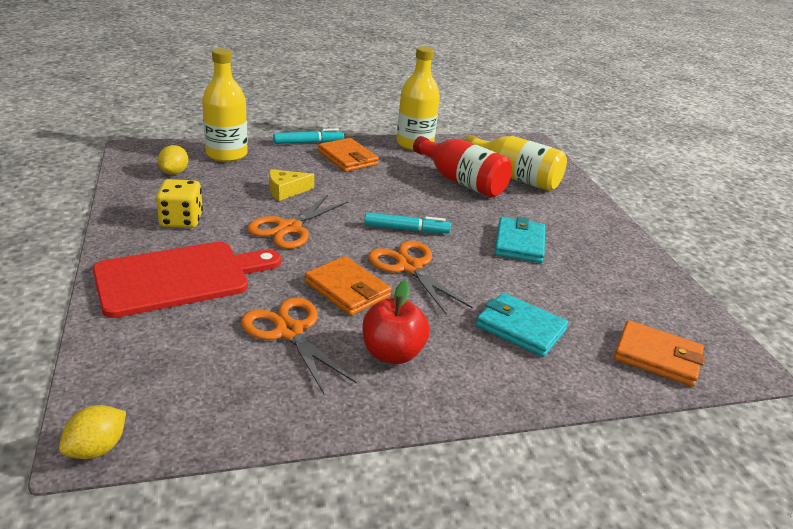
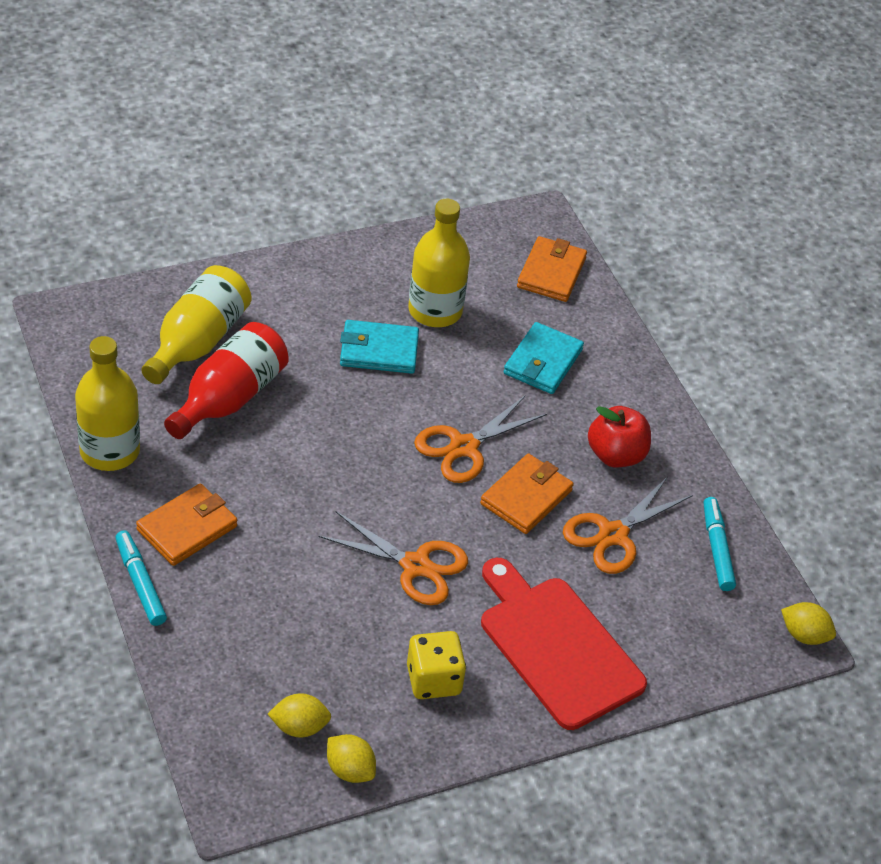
camera: 100 degrees left, 15 degrees up
(130, 183) = (350, 770): none -> yellow lemon
(227, 154) = (216, 678): yellow bottle -> yellow bottle (435, 311)
(286, 190) = (316, 585): yellow cheese -> none
(406, 229) = (381, 452): turquoise marker -> turquoise marker (717, 549)

